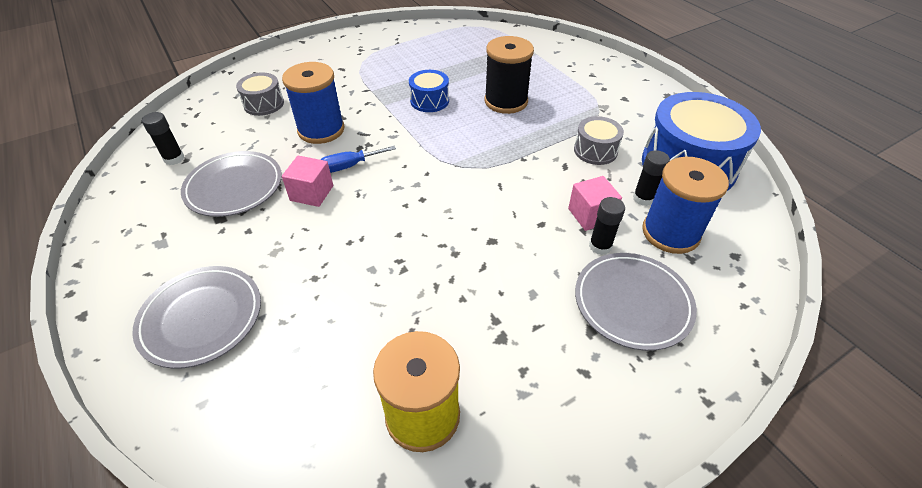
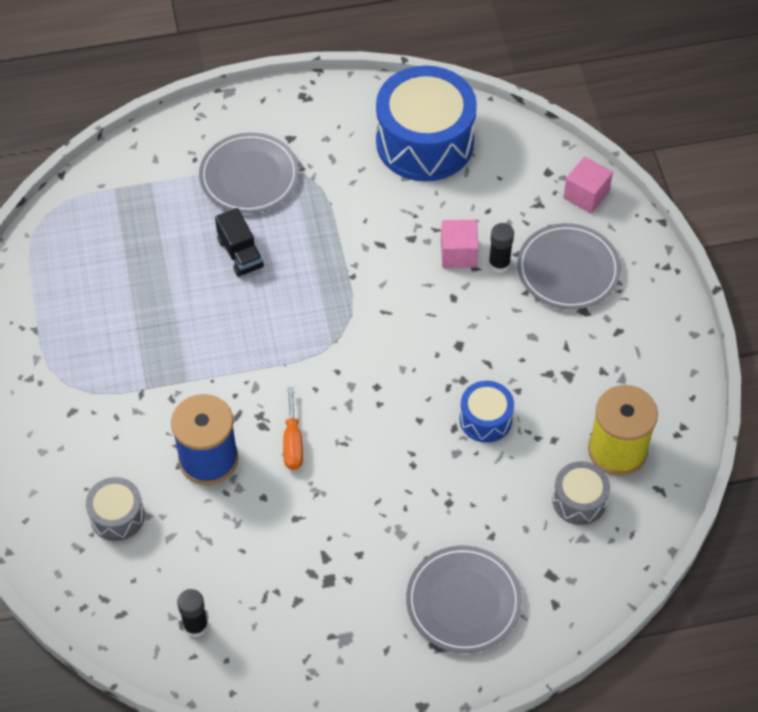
camera: 70 degrees left, 10 degrees up
(234, 187) = (280, 562): grey plate -> grey plate (249, 176)
(312, 193) = (324, 487): pink cube -> pink cube (586, 195)
(349, 166) = (293, 442): blue screwdriver -> orange screwdriver
(429, 101) = (201, 331): blue drum -> blue drum (485, 419)
(506, 101) = (240, 253): black spool -> black truck
(595, 151) = (368, 207): grey drum -> grey drum (579, 500)
(643, 198) = (454, 202): black glue stick -> none
(670, 233) = (505, 204): blue spool -> none

